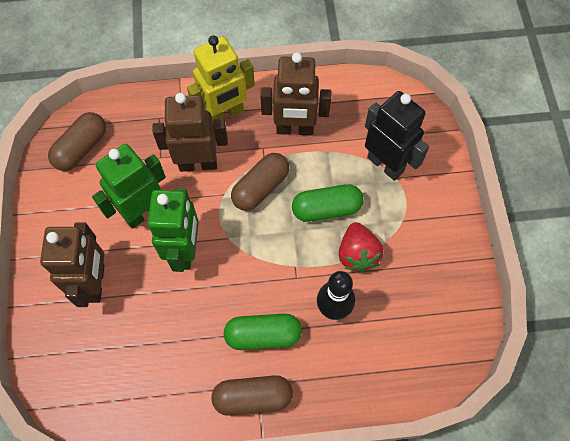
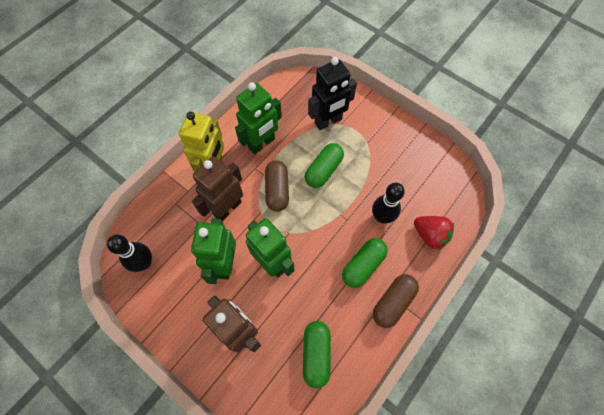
camera: 45 degrees left, 0 degrees up
(81, 148) = (144, 263): brown capsule -> black bowling pin
(135, 369) = (316, 354): none -> green capsule
(294, 129) = (262, 143): brown robot -> green robot
(357, 254) = (363, 179): red strawberry -> red strawberry (430, 235)
(385, 164) = (328, 121): black robot -> black robot turned 150 degrees clockwise

